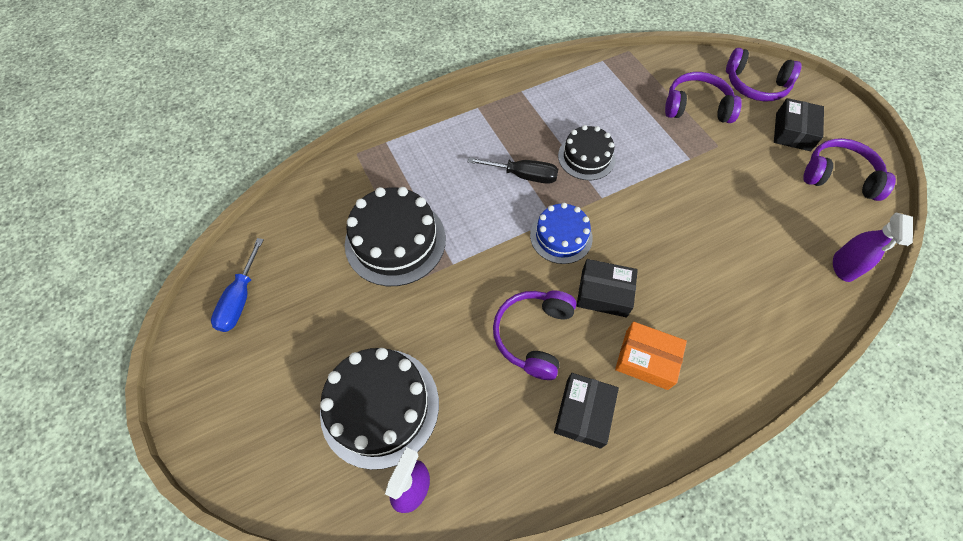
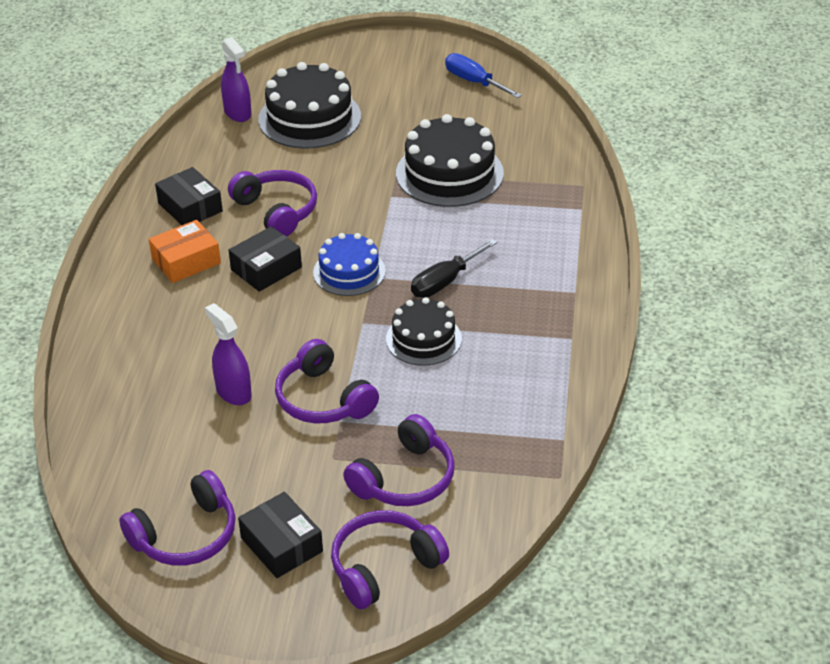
camera: 125 degrees right, 20 degrees down
(684, 177) = (323, 399): none -> purple headphones
(844, 266) = (103, 448): purple spray bottle -> purple spray bottle (233, 392)

